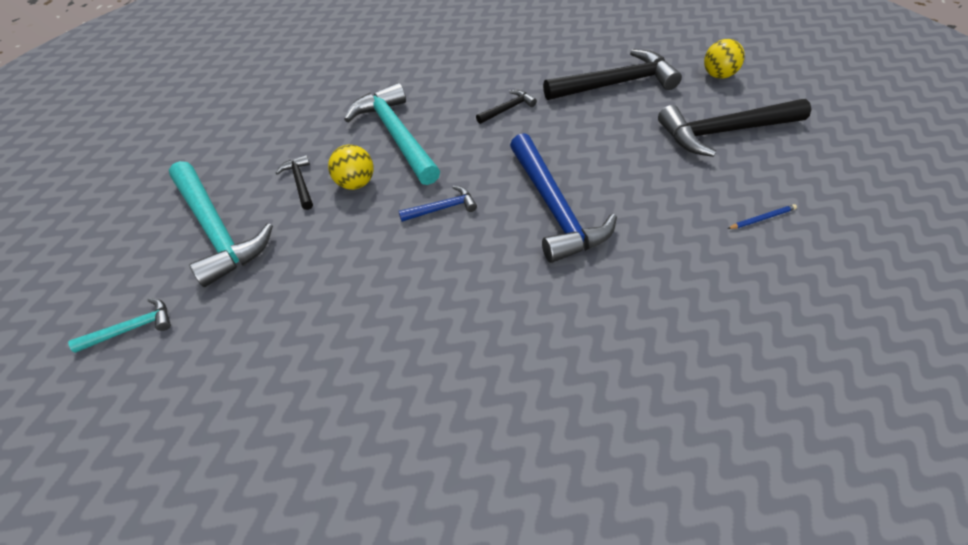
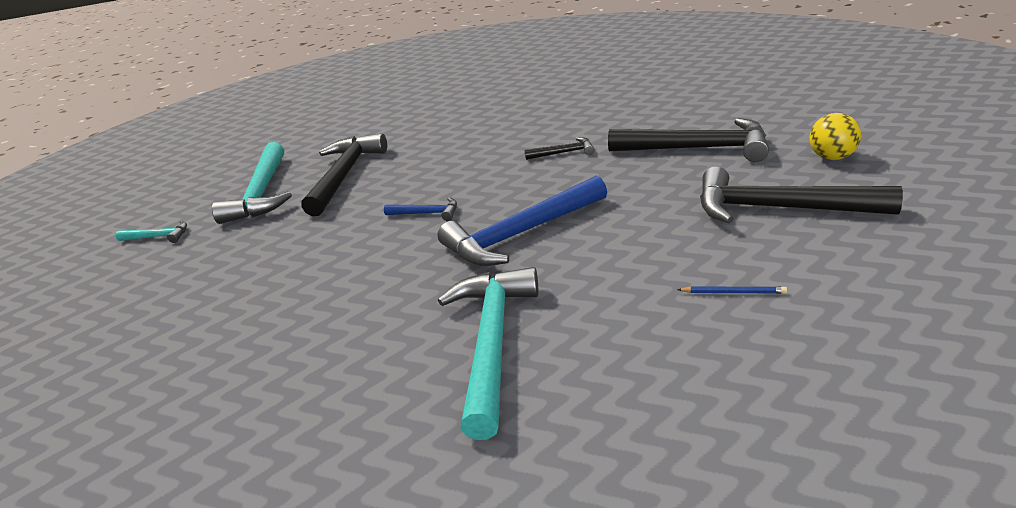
camera: 35 degrees right, 20 degrees down
(300, 182) = (344, 175): black hammer -> black hammer, size x2.15
(355, 183) = (382, 183): yellow ball -> none
(396, 135) = (447, 156): turquoise hammer -> turquoise hammer (492, 343)
(554, 208) = (521, 234): blue hammer -> blue hammer turned 45 degrees clockwise

